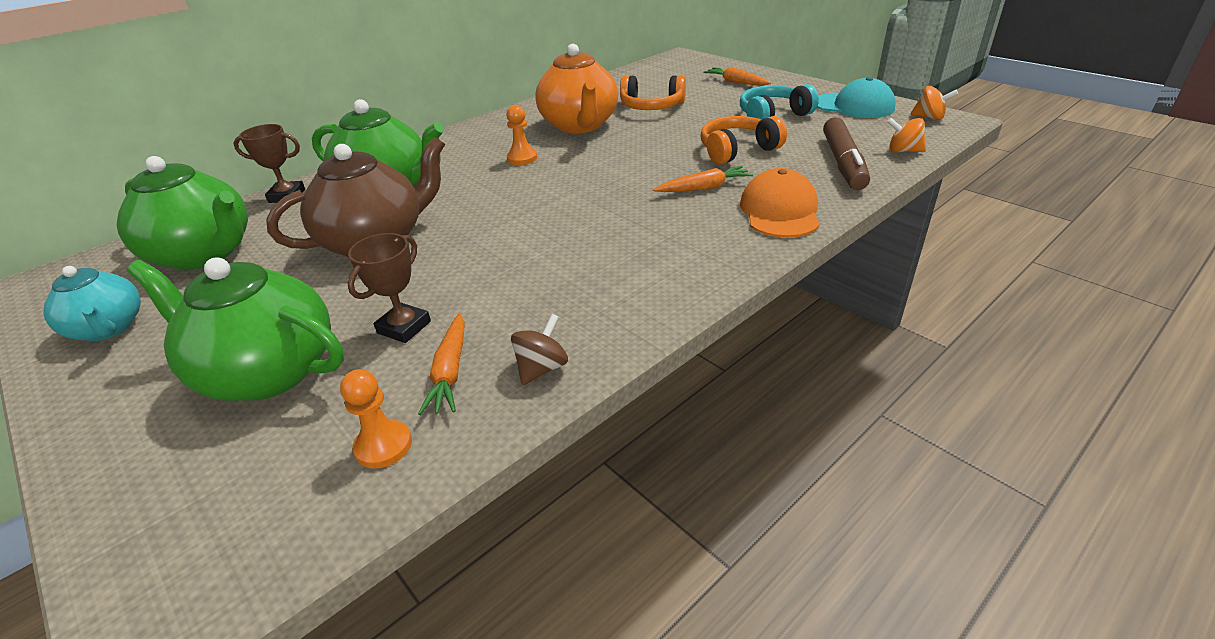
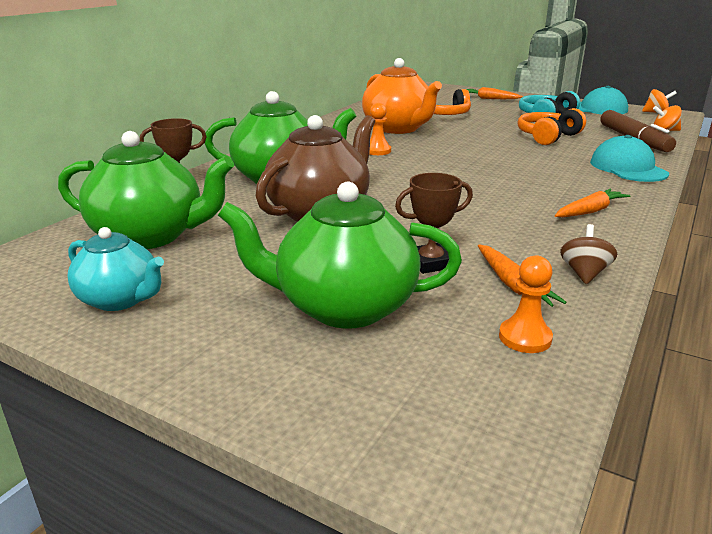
camera: 20 degrees left, 10 degrees down
(404, 327) = (430, 263): brown trophy -> brown trophy turned 60 degrees clockwise
(704, 188) = (554, 159): orange carrot -> orange carrot (590, 211)
(780, 211) = (628, 168): orange cap -> turquoise cap

